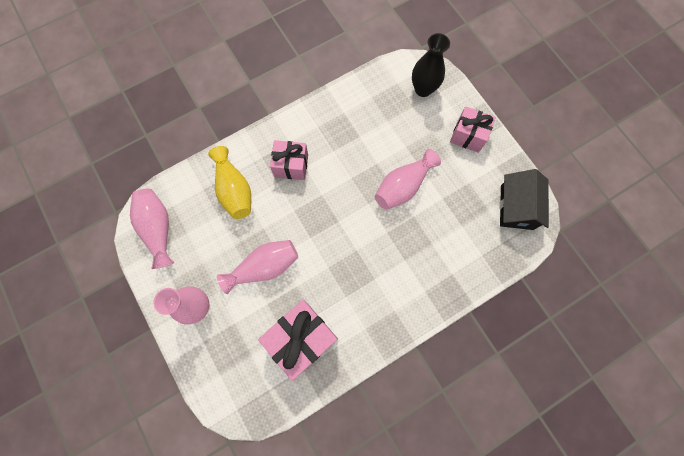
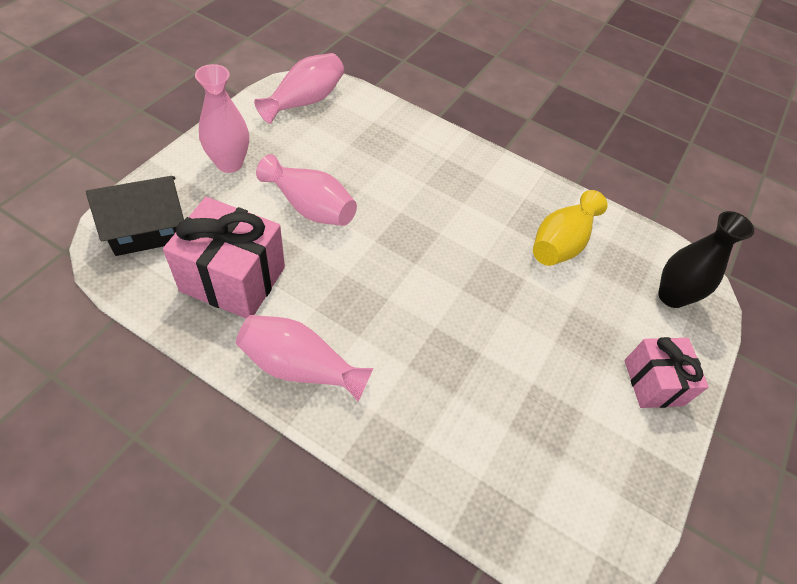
camera: 55 degrees right, 20 degrees down
(234, 190) = (390, 148): yellow vase -> yellow vase (561, 243)
(291, 166) = (456, 189): pink gift -> none
(403, 186) = (515, 322): pink vase -> pink vase (300, 367)
(516, 207) = (596, 506): black house -> black house (148, 229)

